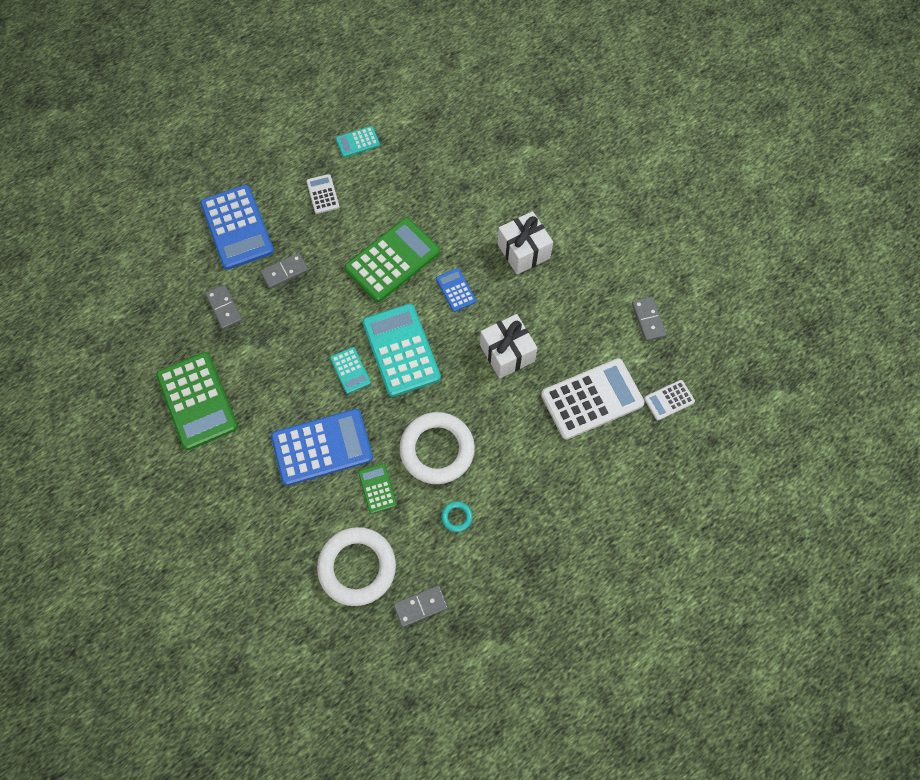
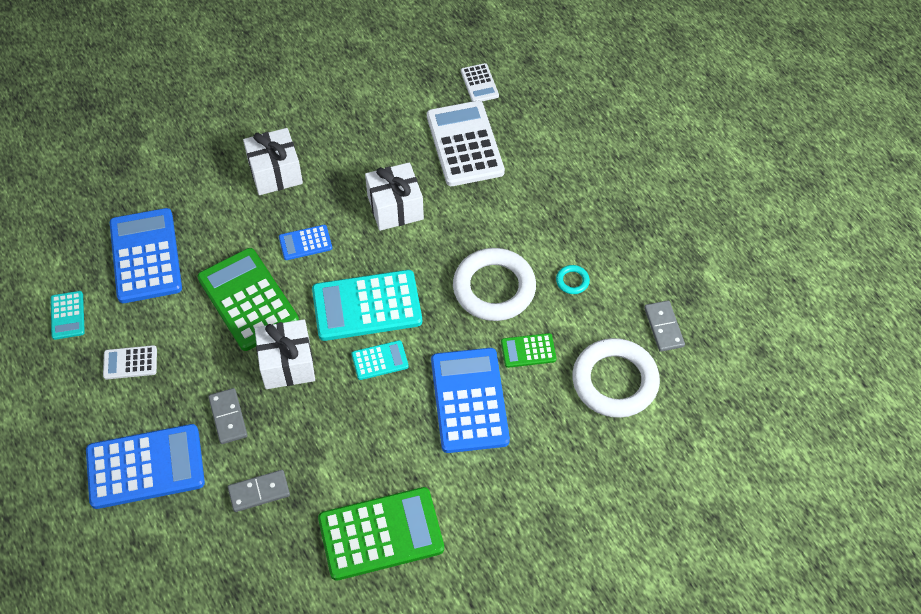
camera: 80 degrees left, 10 degrees down
(337, 302) = (287, 364): none -> white gift
(421, 178) = (146, 256): none -> blue calculator
(648, 320) = (388, 83): grey domino -> none

